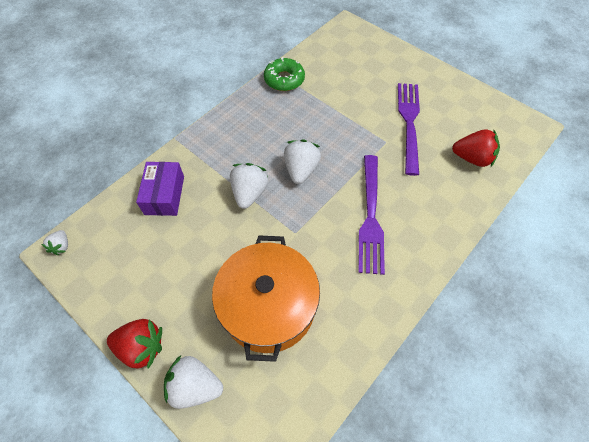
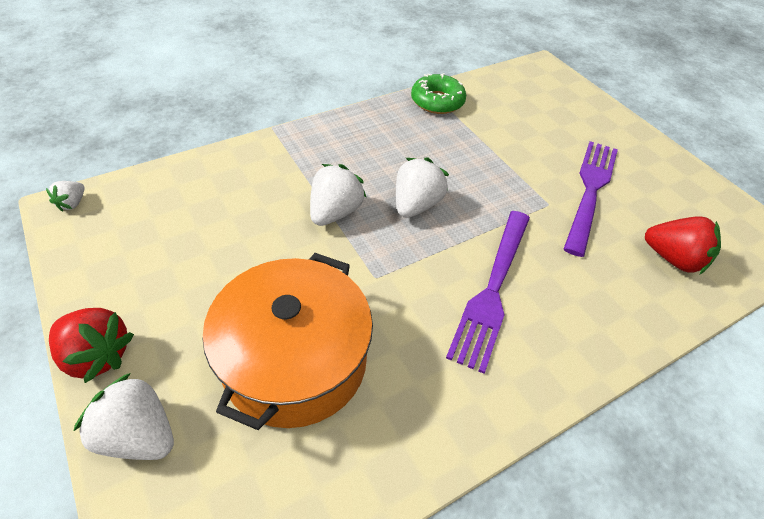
camera: 15 degrees right, 10 degrees down
(164, 195) = (226, 184): purple box -> none

